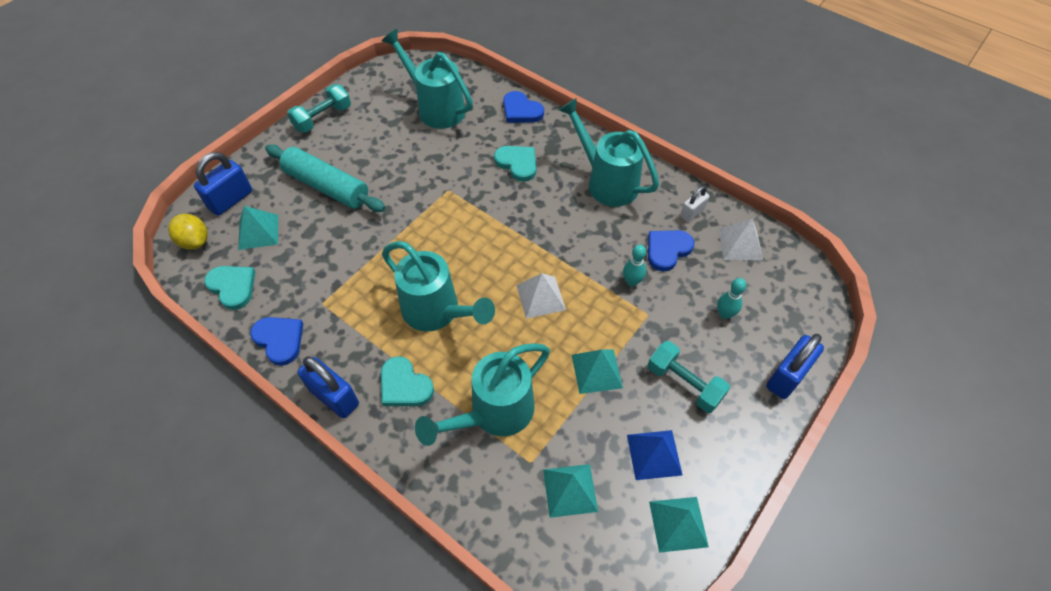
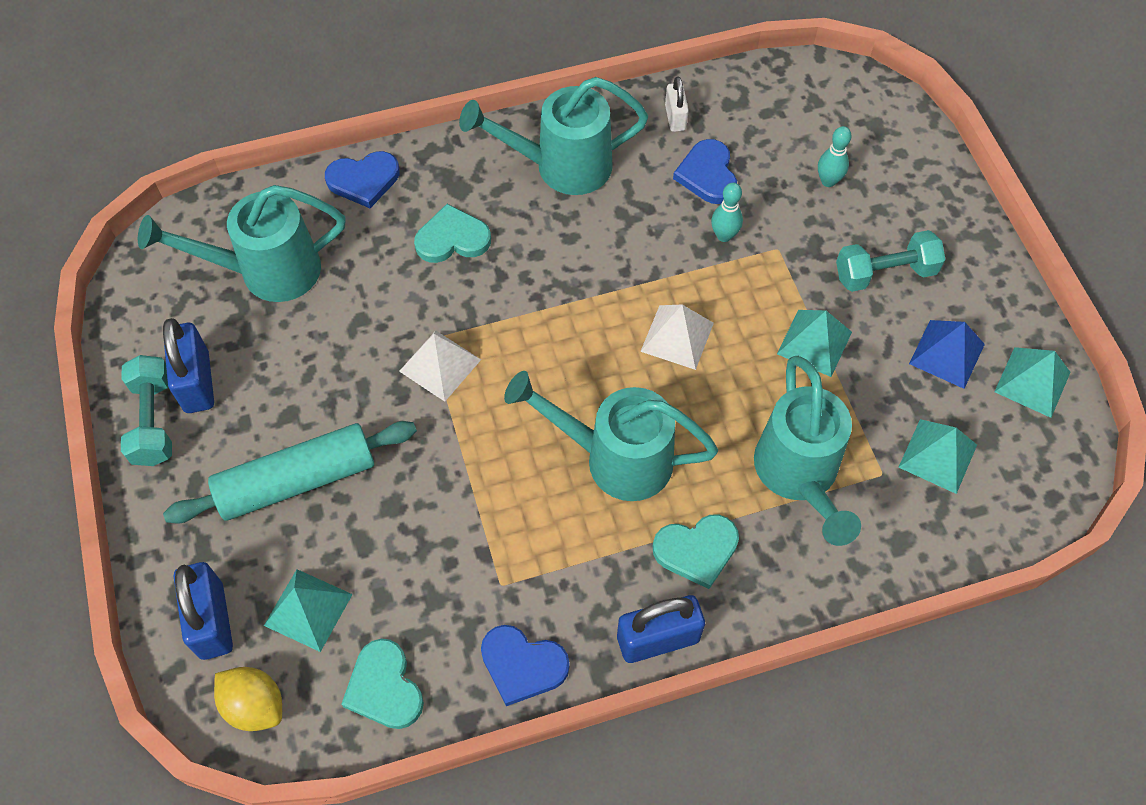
camera: 55 degrees left, 5 degrees up
(195, 241) = (255, 705): yellow lemon -> yellow lemon turned 45 degrees clockwise
(233, 287) = (384, 687): turquoise heart -> turquoise heart turned 105 degrees counterclockwise
(279, 340) = (522, 665): blue heart -> blue heart turned 150 degrees counterclockwise
(437, 312) = (616, 458): turquoise watering can -> turquoise watering can turned 150 degrees counterclockwise
(740, 244) = (751, 105): white pyramid -> white pyramid (440, 365)
(787, 376) = (937, 181): blue padlock -> blue padlock (197, 382)

